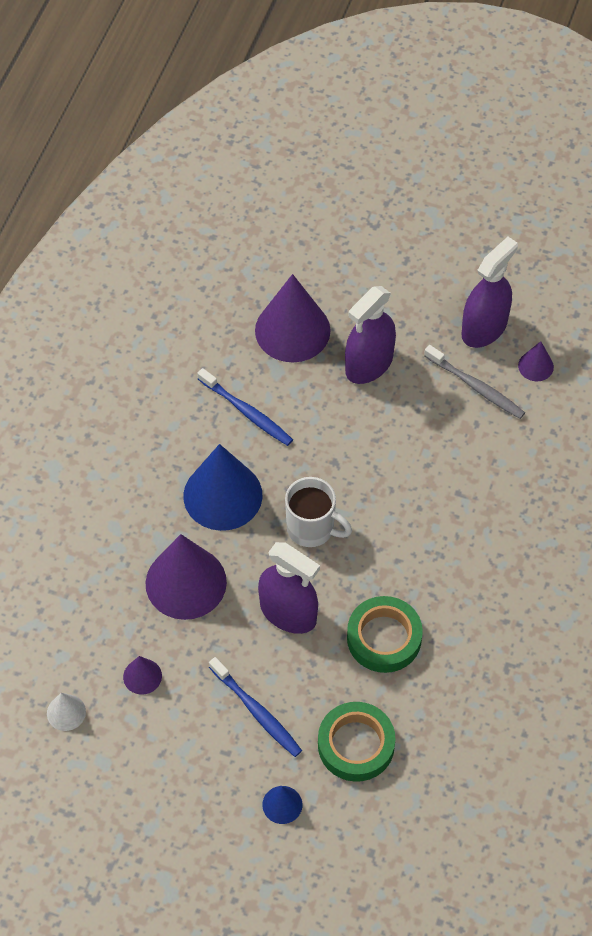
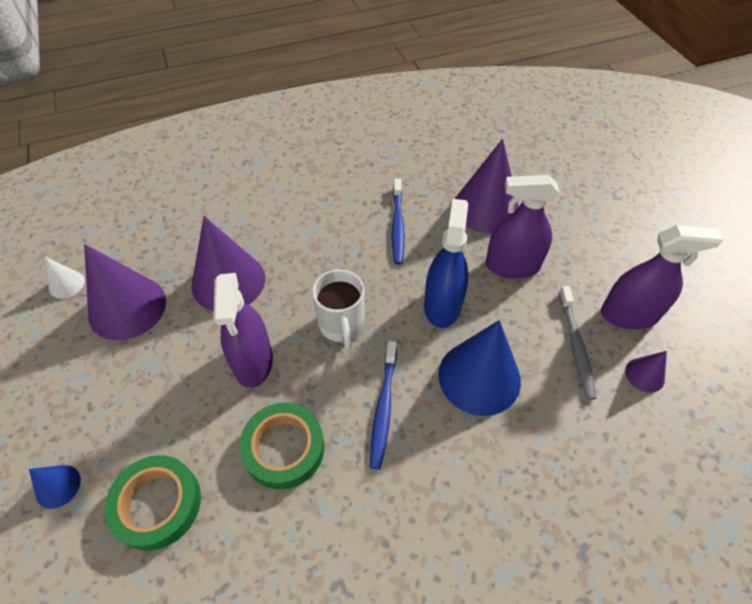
camera: 50 degrees right, 5 degrees down
(142, 676) = (127, 307): purple cone -> purple cone, size x2.15
(222, 495) = (319, 255): blue cone -> blue cone (479, 377)
(257, 712) = (143, 403): blue toothbrush -> blue toothbrush (383, 408)
(359, 444) = (442, 305): none -> blue spray bottle

